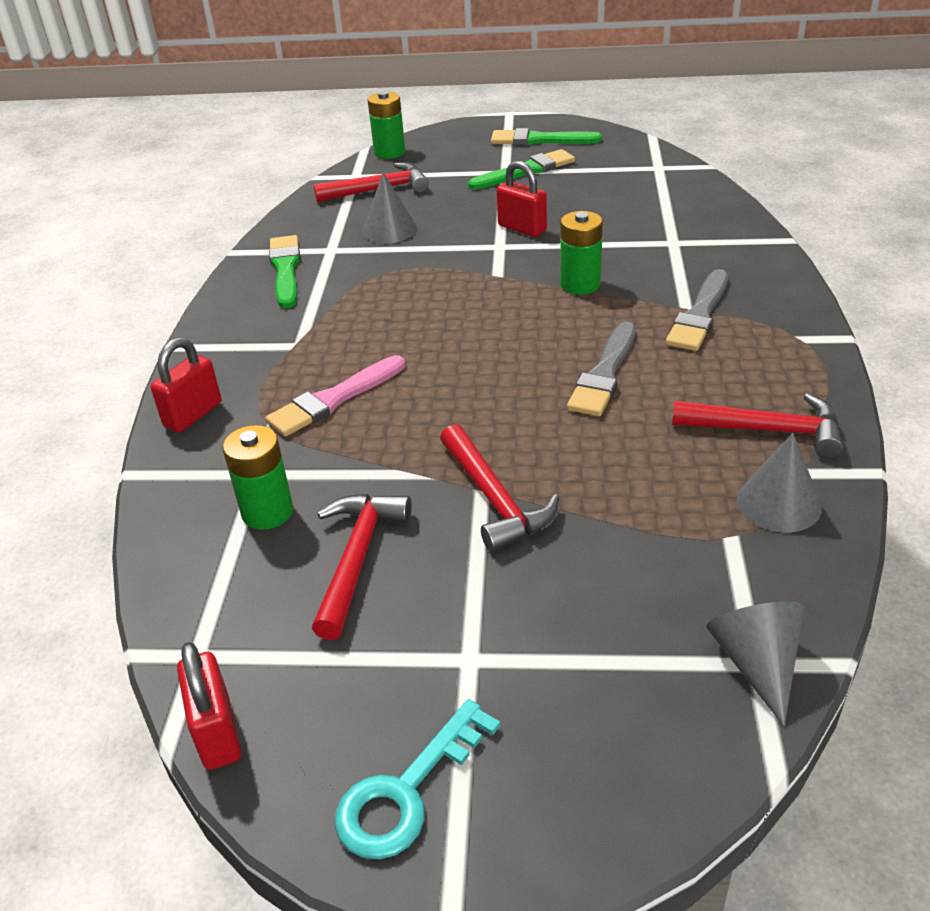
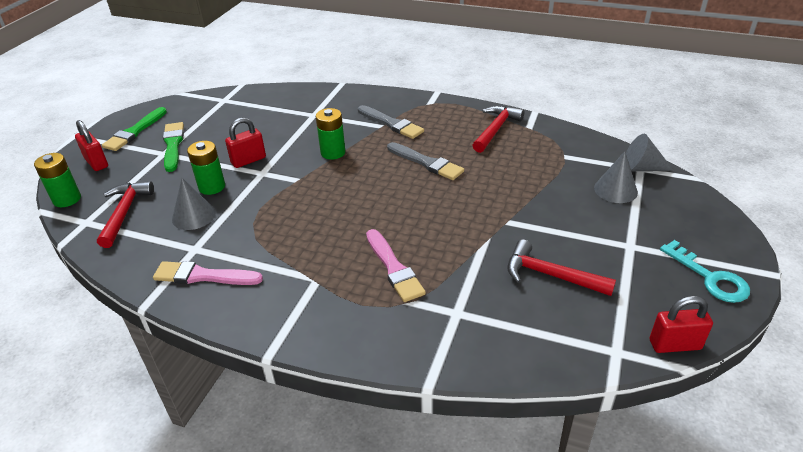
camera: 75 degrees left, 0 degrees up
(193, 415) = (373, 343): red padlock -> red padlock (96, 163)
(267, 512) = (498, 310): green battery -> green battery (212, 187)
(285, 269) = (203, 276): green brush -> pink brush
(494, 499) = (517, 218): red hammer -> none
(778, 503) = (547, 139): grey cone -> grey cone (615, 190)

